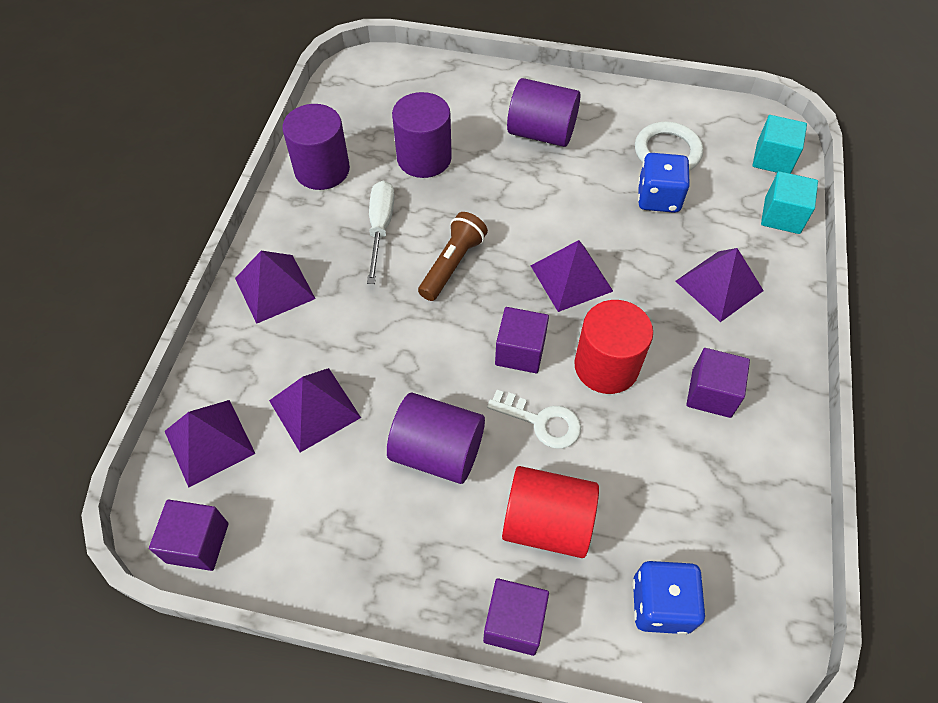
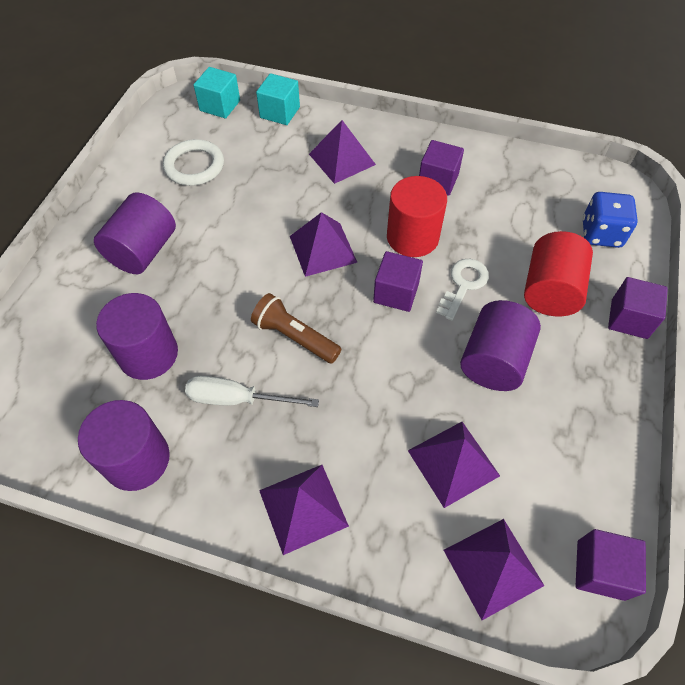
camera: 85 degrees left, 0 degrees up
(658, 198) = (246, 180): blue dice -> none

